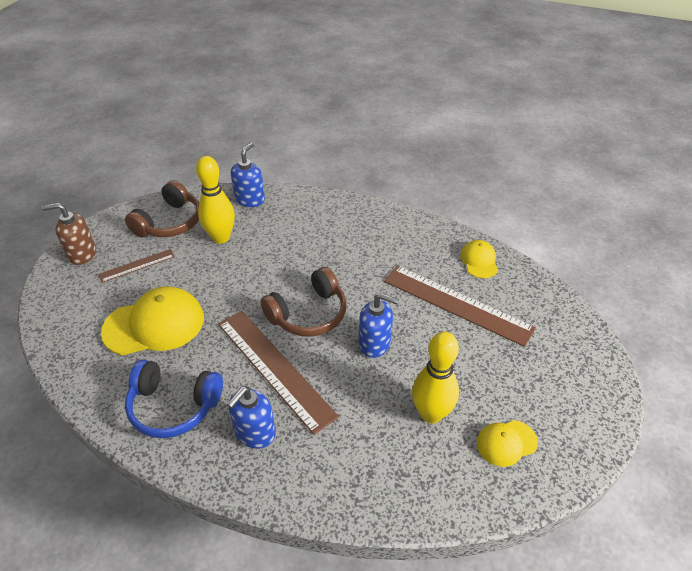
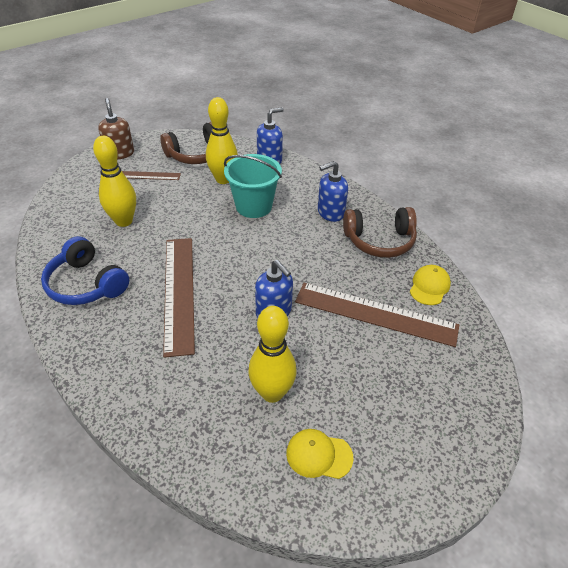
camera: 30 degrees right, 0 degrees up
(82, 254) = (120, 153): brown soap dispenser -> brown soap dispenser turned 45 degrees clockwise
(154, 324) = (124, 221): yellow cap -> yellow bowling pin
(255, 433) = (123, 332): blue soap dispenser -> blue soap dispenser (330, 213)
(274, 253) = (253, 206): none -> turquoise bucket
(308, 314) = (240, 264): brown headphones -> brown headphones (379, 241)
(457, 304) = (375, 313): brown ruler -> brown ruler turned 45 degrees counterclockwise

